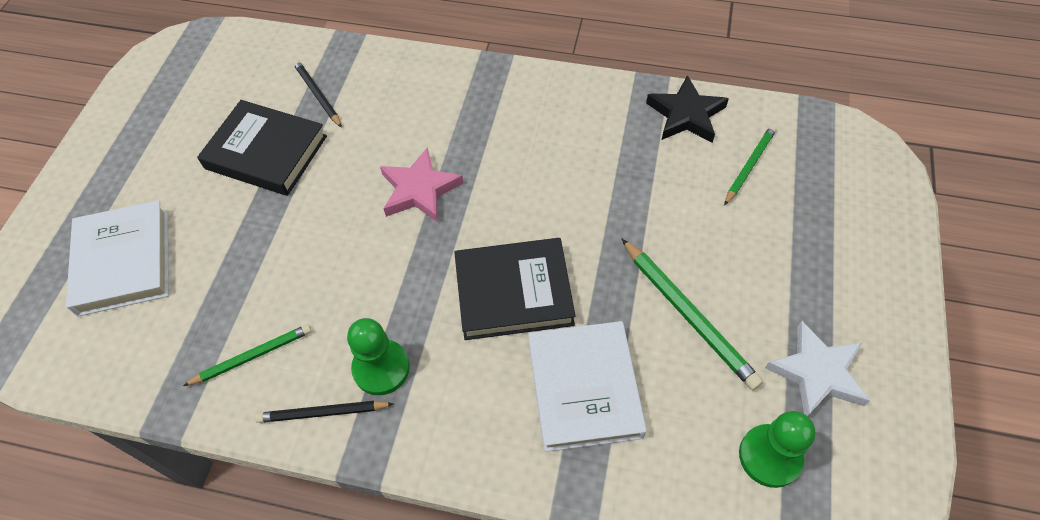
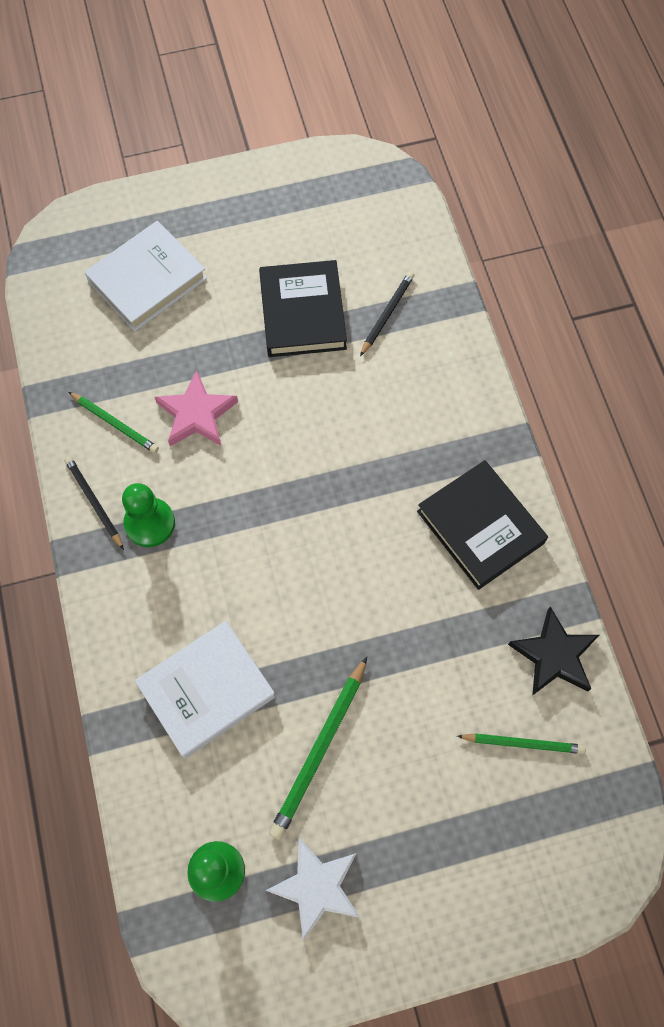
camera: 60 degrees right, 10 degrees up
(419, 190) = (331, 458): pink star -> pink star (197, 414)
(514, 292) = (268, 590): black book -> black book (480, 527)

